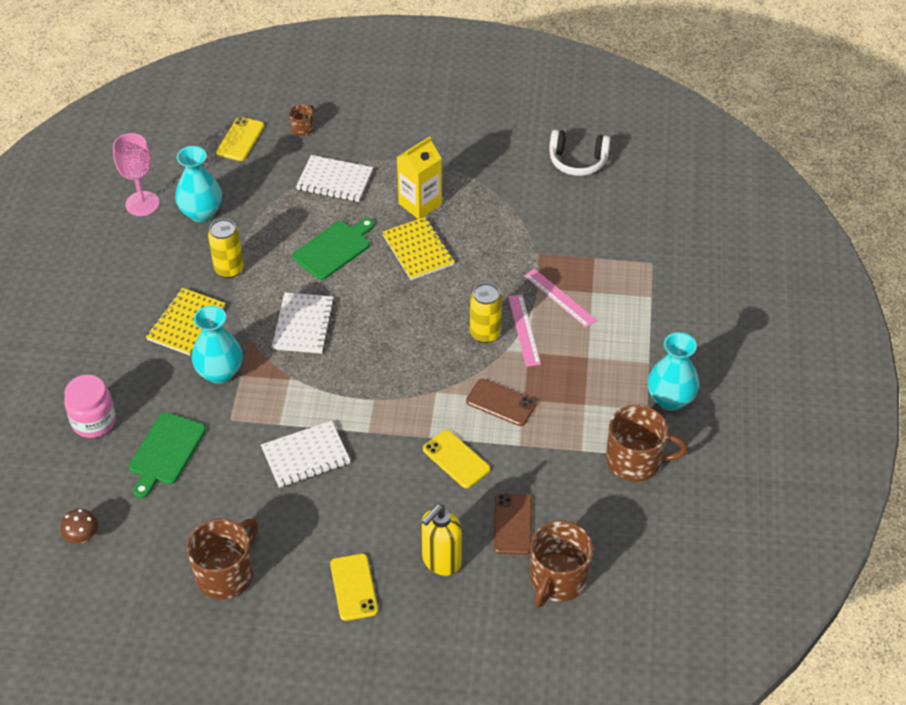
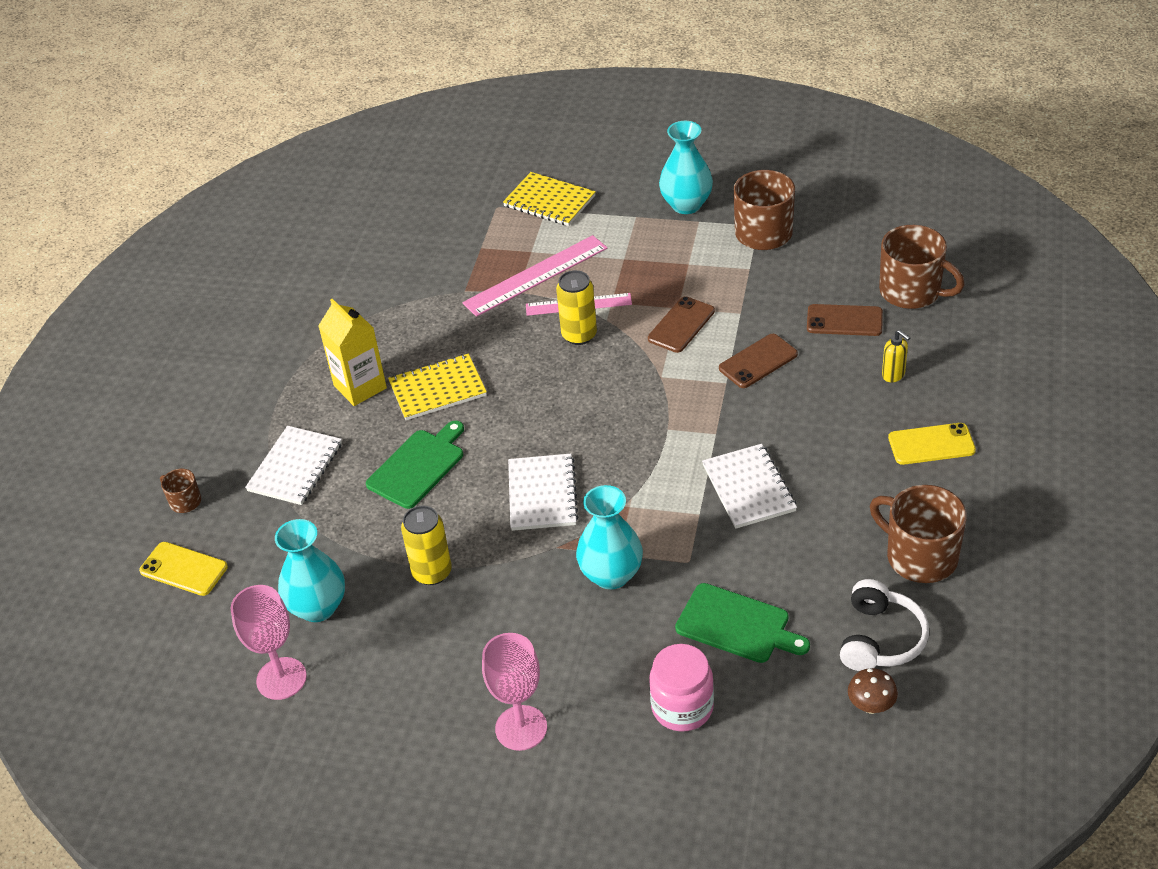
camera: 80 degrees left, 5 degrees down
(87, 332) = (521, 728): none -> pink goblet
(186, 323) = (521, 614): yellow notebook -> yellow notebook (549, 201)
(303, 324) = (542, 494): white notebook -> white notebook turned 75 degrees clockwise
(334, 249) = (418, 466): green cutting board -> green cutting board turned 75 degrees clockwise
(441, 561) = (893, 375): yellow soap dispenser -> yellow soap dispenser, size x0.55
(456, 459) = (758, 361): yellow phone -> brown phone
(560, 298) = (535, 275): pink ruler -> pink ruler, size x1.54
(577, 161) = (325, 253): white headphones -> white headphones (880, 638)

